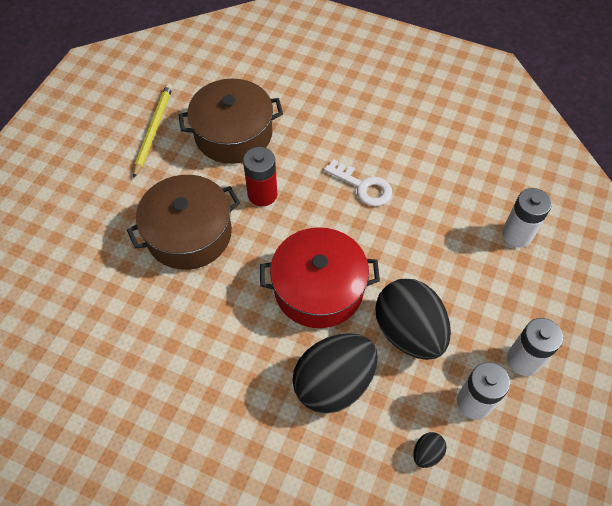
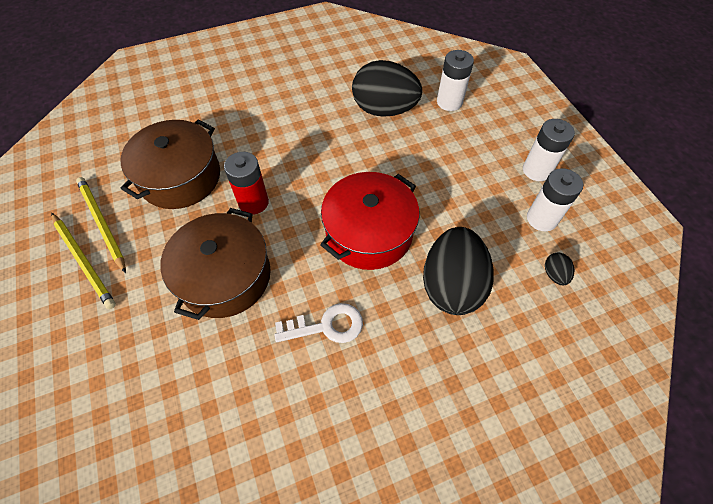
camera: 45 degrees left, 0 degrees up
(119, 149) = (84, 261): none -> yellow pencil
(363, 186) = (322, 143): white key -> white key (327, 326)
(408, 332) = (457, 210): black egg -> black egg (384, 110)

